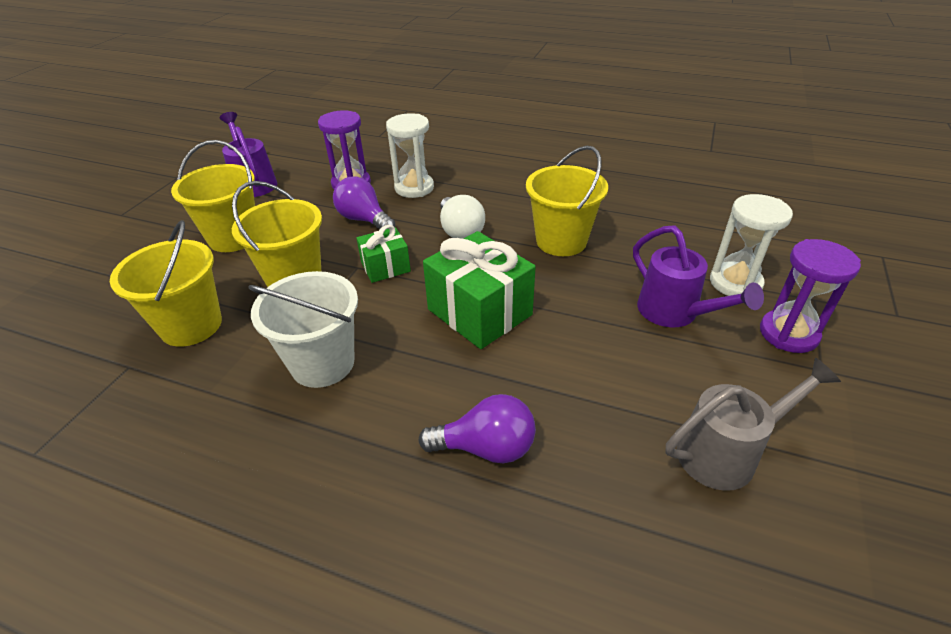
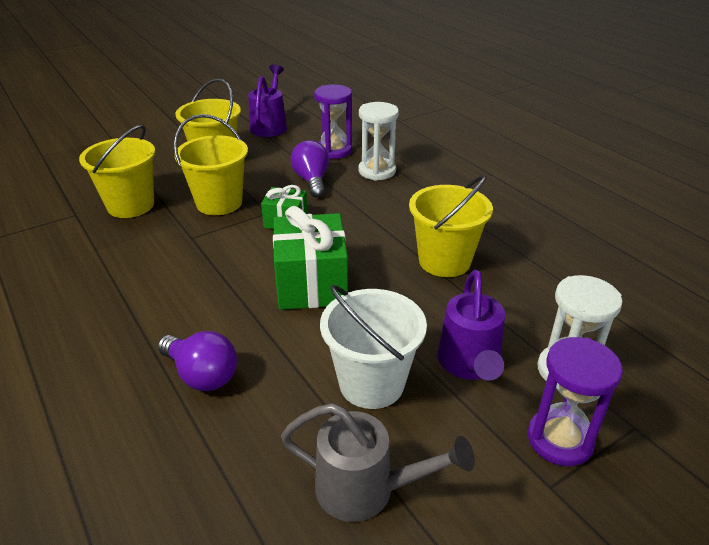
camera: 35 degrees right, 5 degrees down
(322, 363) = (172, 266): white bucket -> white bucket (371, 383)
(460, 231) = (371, 218): white light bulb -> none

